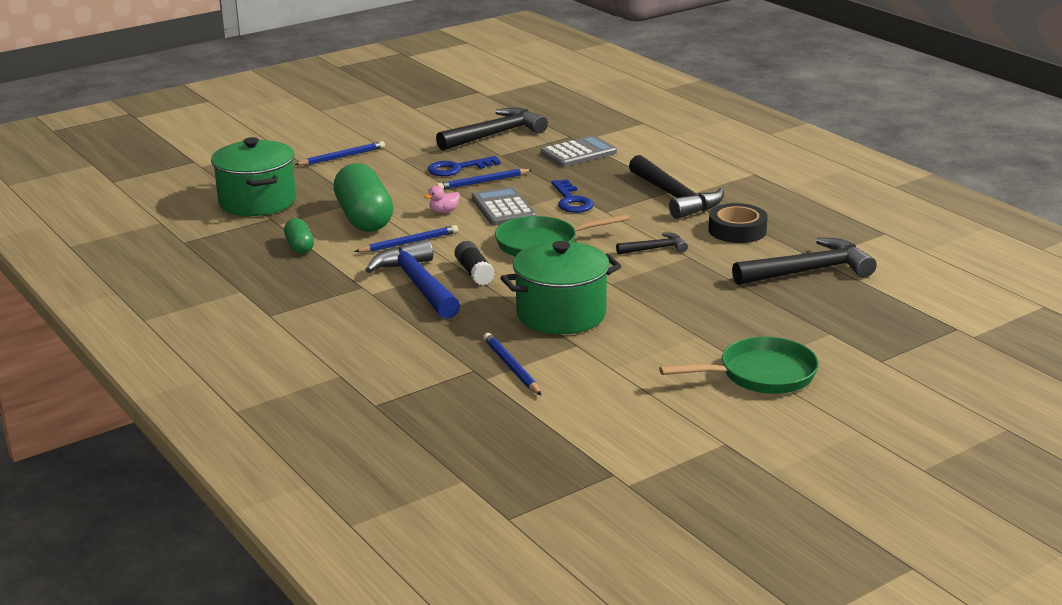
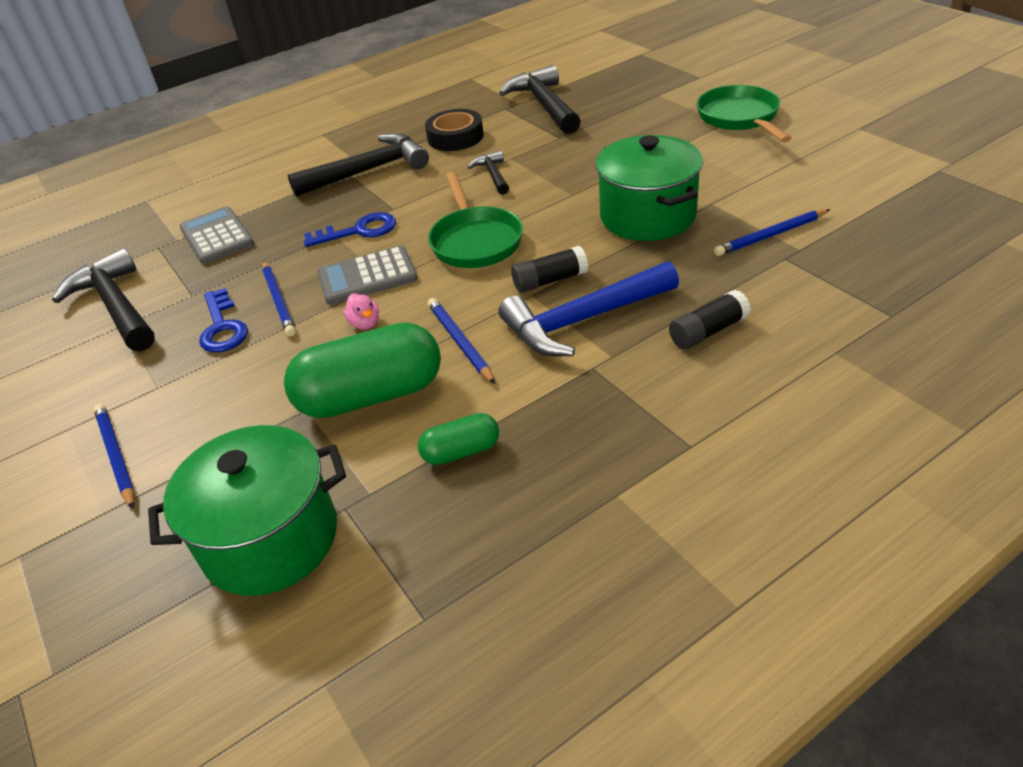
camera: 85 degrees left, 15 degrees up
(385, 329) = (708, 331): none -> black glue stick

